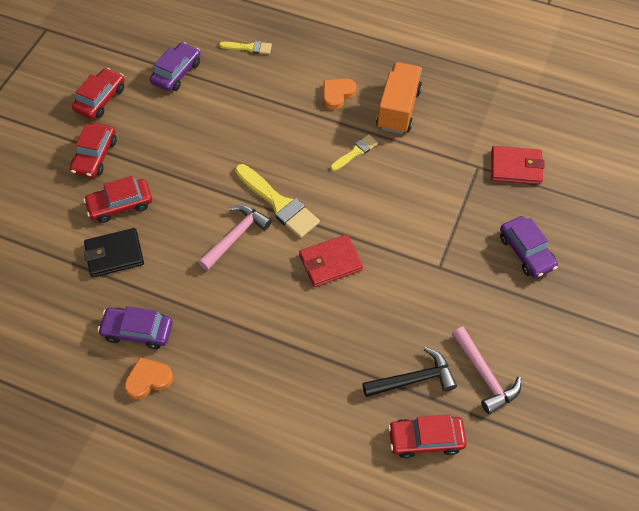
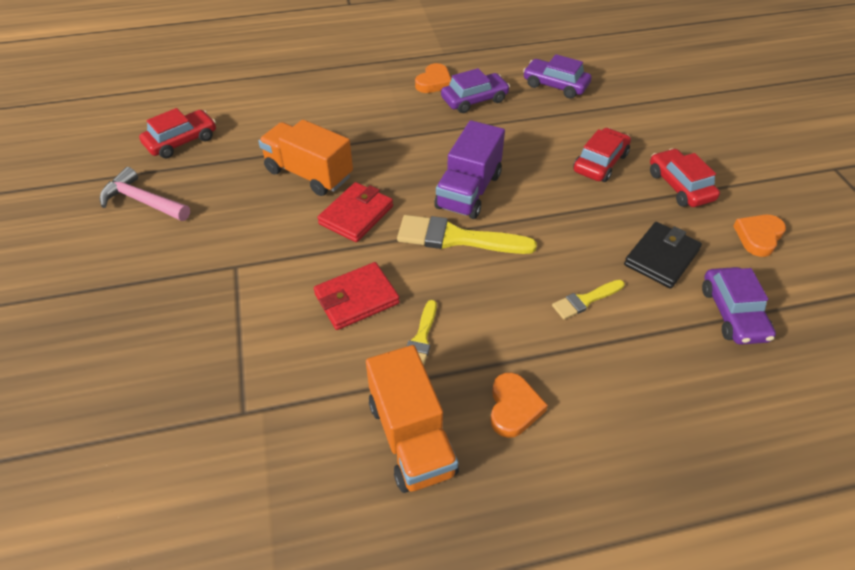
camera: 145 degrees right, 10 degrees down
(100, 99) = (758, 237): red car -> orange heart
(114, 254) = (555, 130): black wallet -> black wallet (661, 257)
(235, 236) = (468, 191): pink hammer -> purple truck
(249, 48) = (702, 407): yellow brush -> yellow brush (585, 300)
(338, 326) = (309, 174): none -> orange truck
(413, 379) = (213, 170): black hammer -> none
(515, 167) = (183, 443): red wallet -> red wallet (357, 299)
(526, 252) = (131, 333): purple car -> purple car (555, 85)

